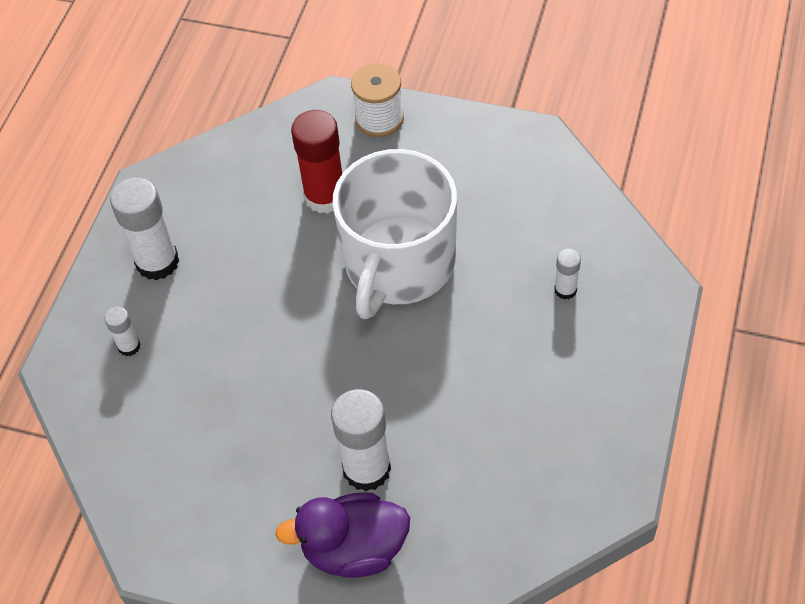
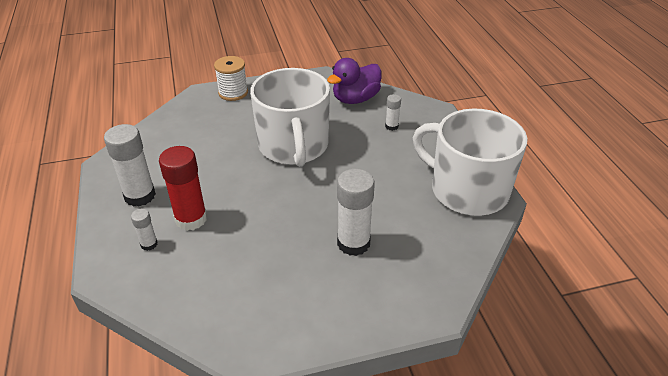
camera: 35 degrees left, 15 degrees down
(325, 196) = (227, 132): red glue stick -> red glue stick (191, 219)
(354, 549) = (380, 286): purple duck -> purple duck (355, 99)
(585, 460) = (467, 190): none -> white mug

